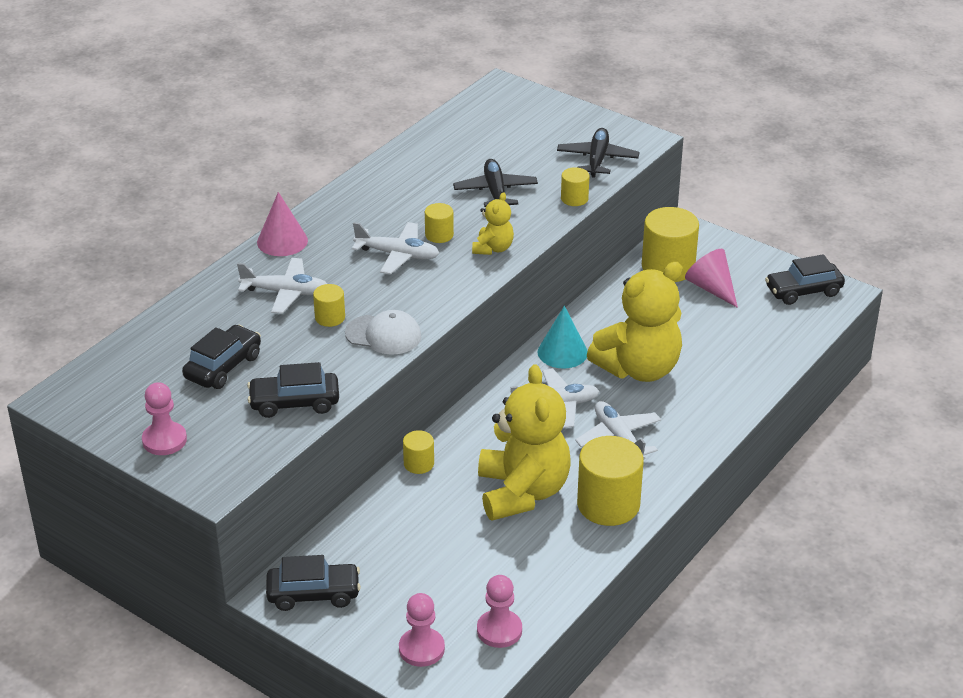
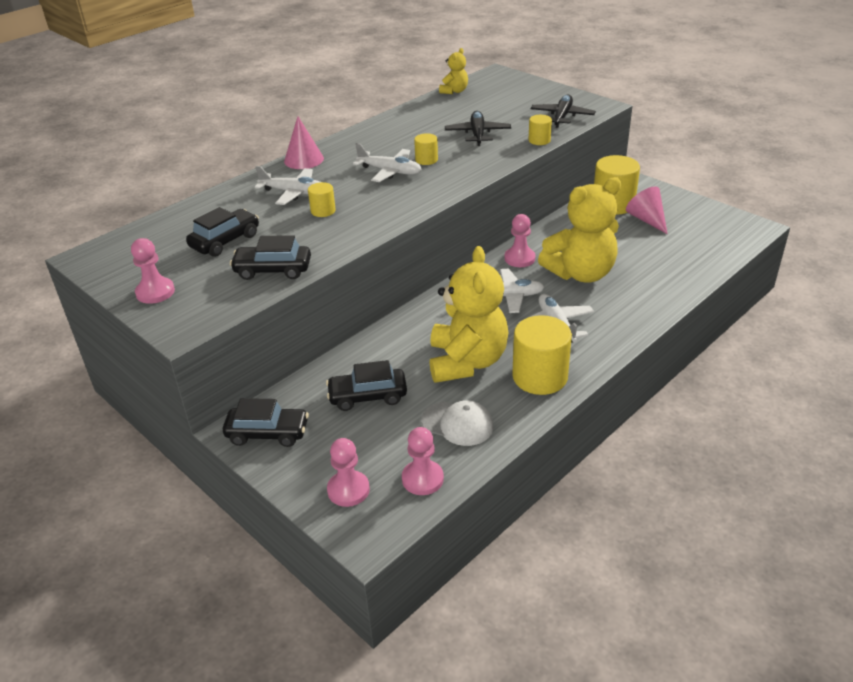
camera: 10 degrees right, 0 degrees up
(383, 335) = (362, 225): white cap -> white cap (457, 424)
(419, 464) = (385, 334): yellow cylinder -> none
(493, 248) = (467, 170): yellow teddy bear -> yellow teddy bear (454, 91)
(562, 352) = (519, 258): turquoise cone -> pink pawn
(803, 291) = (723, 225): black car -> black car (367, 396)

